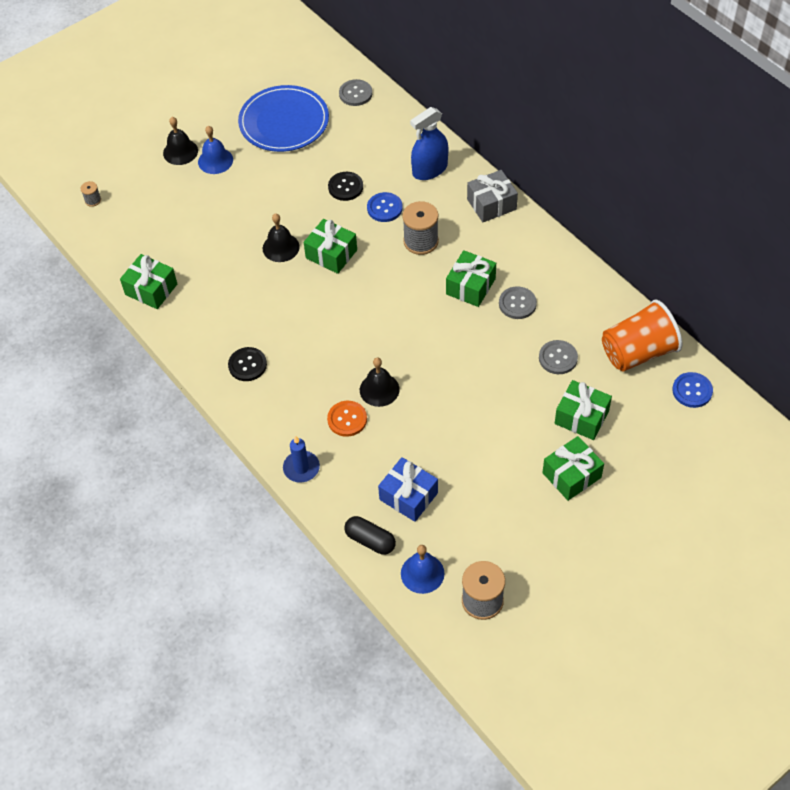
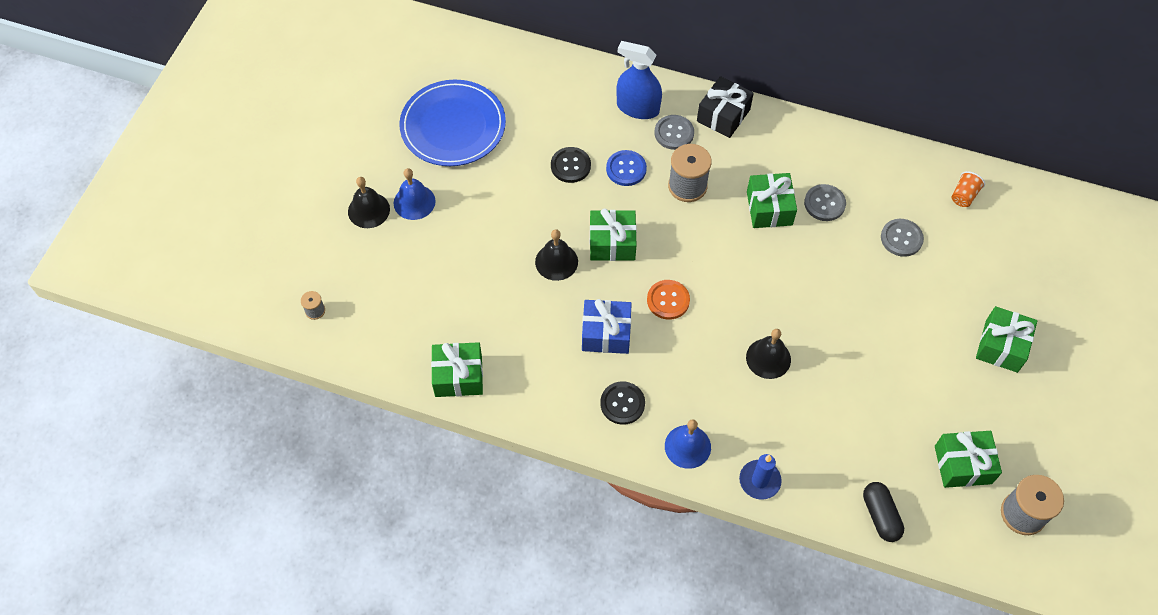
camera: 35 degrees left, 5 degrees up
(347, 419) = (762, 406): orange button -> orange button (668, 300)
(355, 94) = (502, 62): grey button -> grey button (674, 133)
(370, 540) = (880, 515): black capsule -> black capsule turned 75 degrees clockwise
(408, 496) = (879, 450): blue gift -> blue gift (606, 333)
(422, 573) = (951, 519): blue bell -> blue bell (687, 446)
(430, 169) = (638, 108): blue spray bottle -> blue spray bottle turned 90 degrees clockwise
(491, 204) = (723, 115): grey gift -> black gift
(581, 417) = (966, 285): green gift -> green gift (963, 465)
(638, 352) = (964, 196): orange cup -> orange cup, size x0.43
(692, 391) = (1035, 208): blue button -> none

